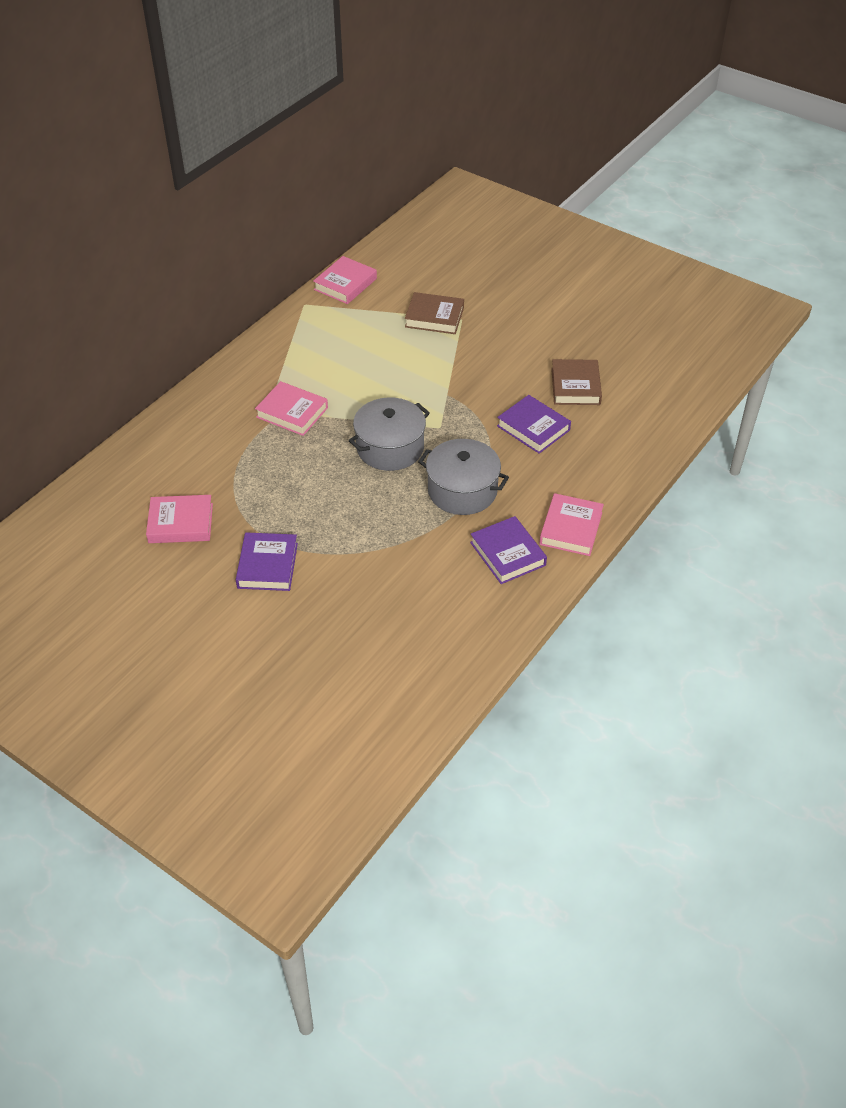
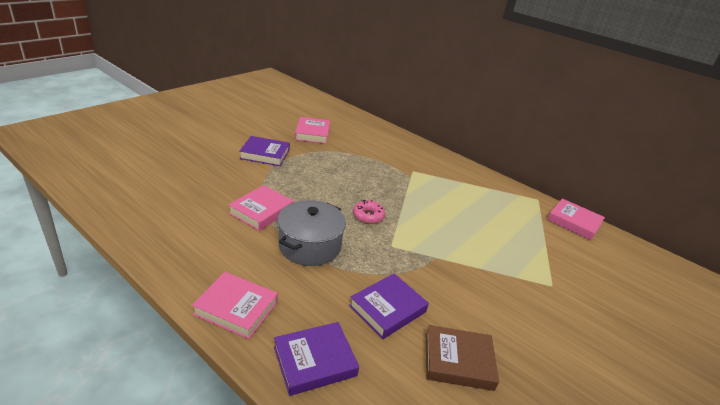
camera: 90 degrees right, 15 degrees down
(292, 412) = (410, 179): pink book -> pink book (261, 211)
(390, 448) = (368, 216): grey pot -> pink donut
(434, 317) = (547, 267): brown book -> none
(507, 554) = (224, 259): purple book -> purple book (314, 361)

